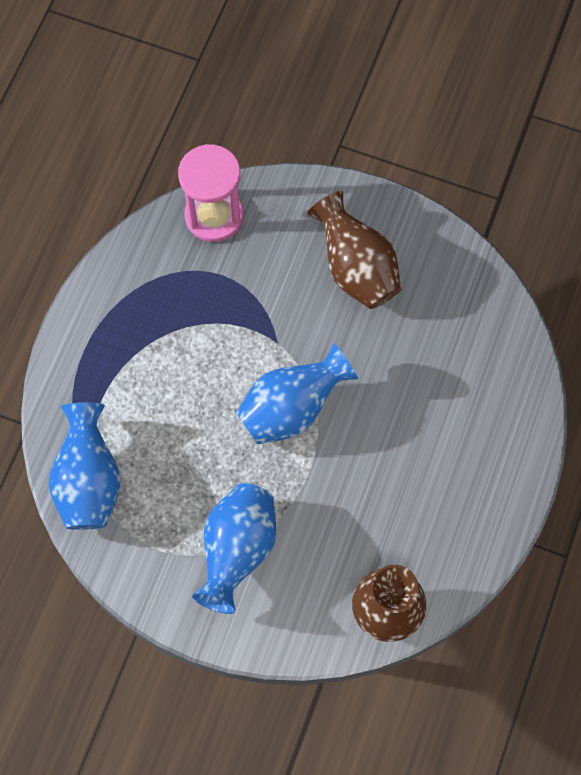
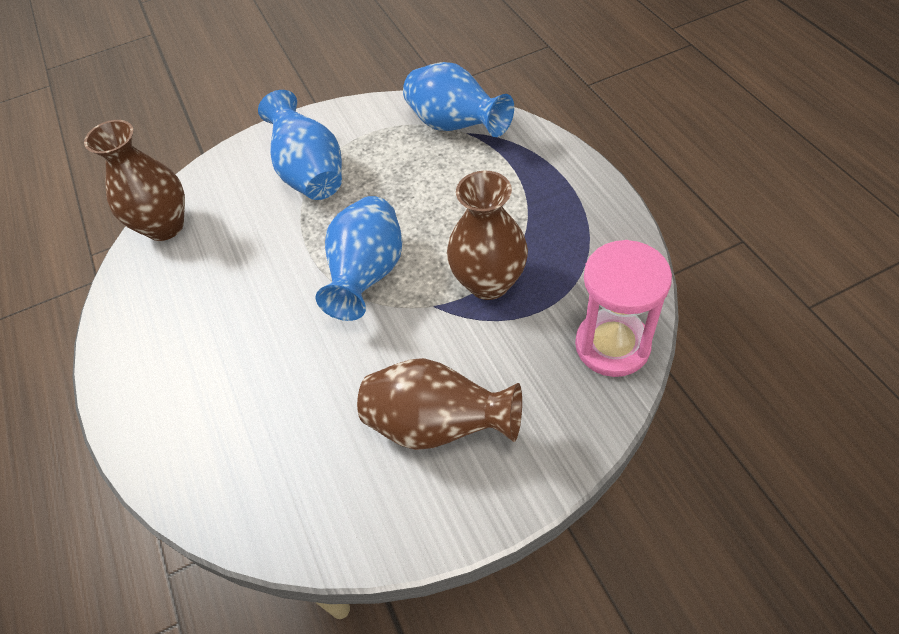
camera: 140 degrees right, 15 degrees down
(228, 324) = (488, 282): none -> brown vase

